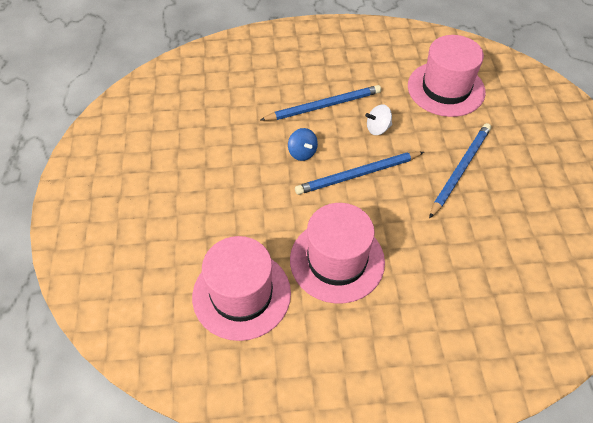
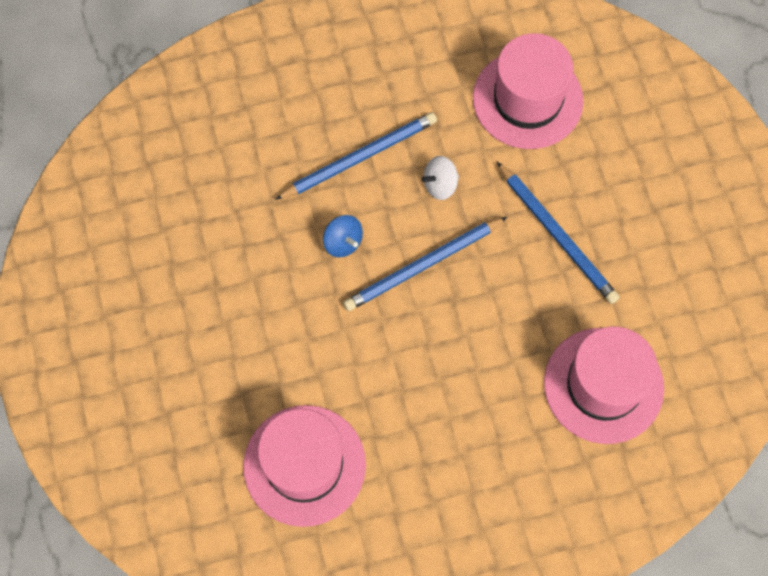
camera: 10 degrees left, 15 degrees up
(337, 260) = (414, 398): pink hat -> pink hat (603, 385)
(460, 170) = (557, 235): blue pencil -> blue pencil turned 120 degrees clockwise

